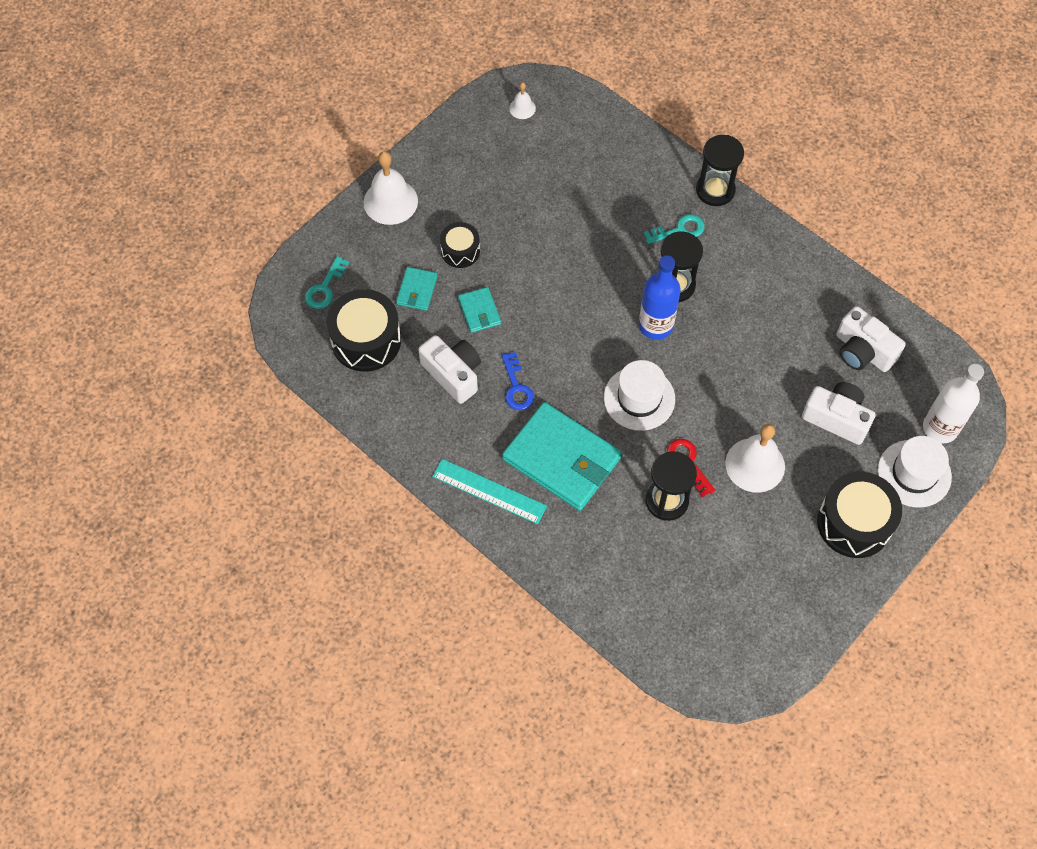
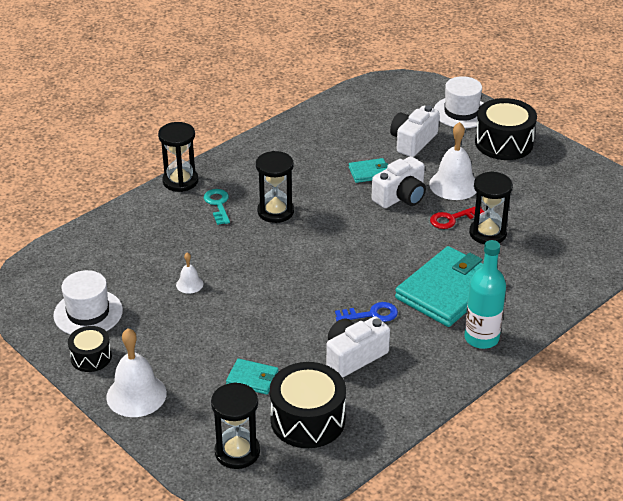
camera: 85 degrees left, 25 degrees down
(325, 288) = (237, 452): turquoise key -> black hourglass
(460, 251) = (211, 345): black drum -> black drum (91, 357)
(479, 311) = (284, 335): turquoise wallet -> turquoise wallet (369, 172)
(489, 491) = (481, 338): turquoise ruler -> turquoise bottle
(522, 108) = (47, 292): white bell -> white bell (189, 284)
(639, 398) = (388, 241): white hat -> white hat (88, 313)
(655, 325) = (315, 226): blue bottle -> none
(863, 351) = (353, 123): white camera -> white camera (401, 196)
(940, 428) = (423, 97): white bottle -> none

